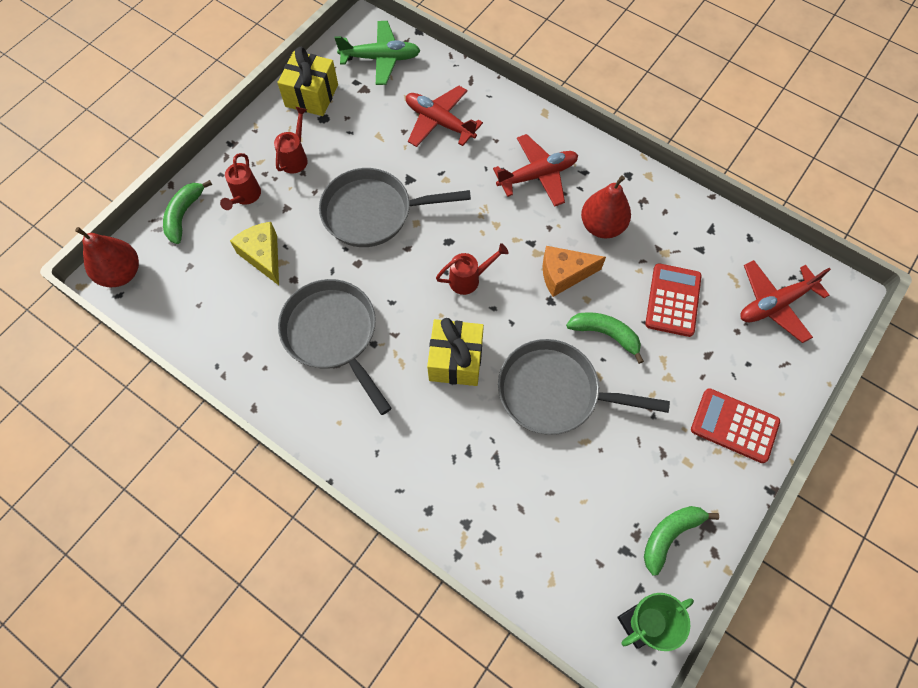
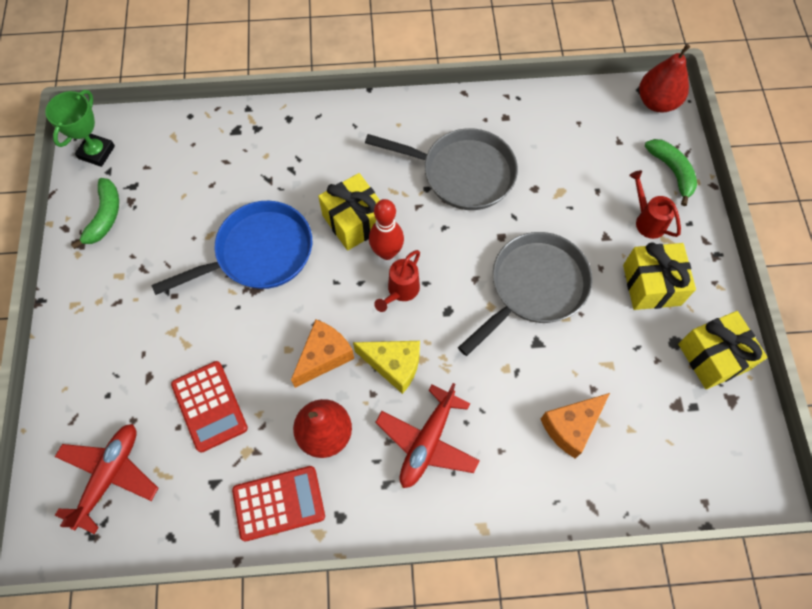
camera: 140 degrees right, 0 degrees up
(263, 256) = (576, 187): yellow cheese -> yellow cheese (394, 365)
(295, 157) = (651, 285): red watering can -> yellow gift
(381, 59) = (703, 456): green plane -> none
(439, 122) = (571, 427): red plane -> orange cheese
(453, 316) = (387, 252): none -> red bowling pin
(555, 392) = (258, 253): grey pan -> blue pan
(605, 334) = (250, 329): green banana -> none
(734, 426) = (94, 331): red calculator -> red calculator (279, 503)

